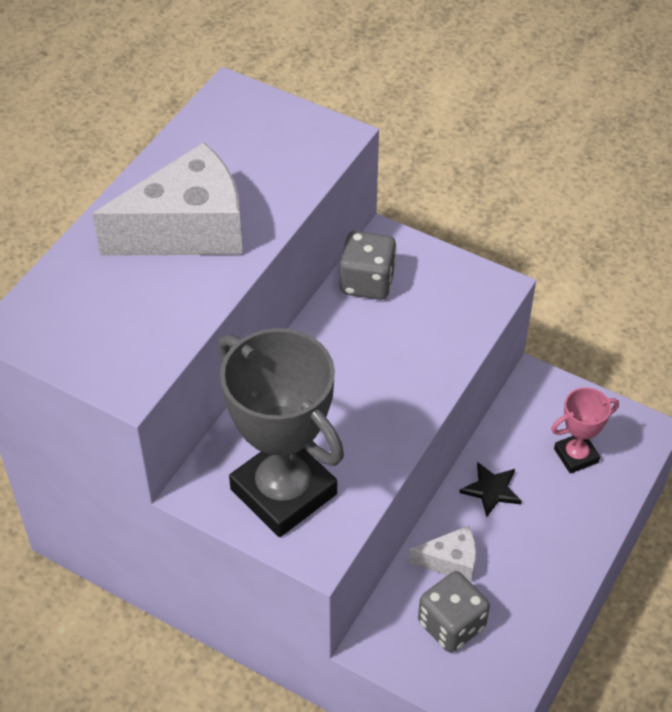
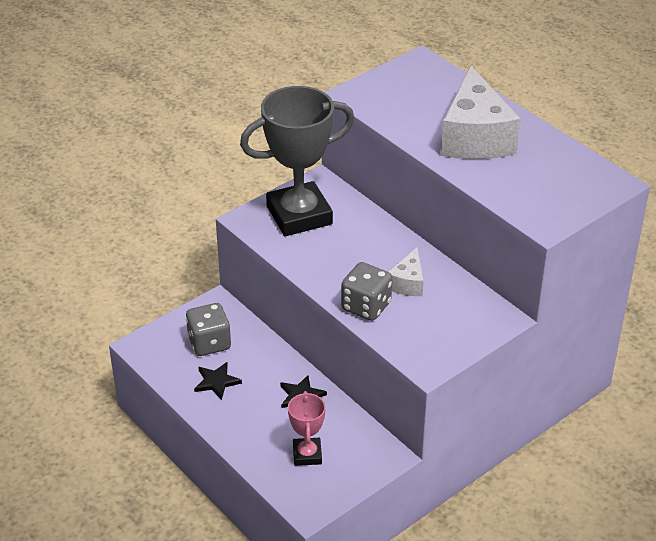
camera: 110 degrees right, 10 degrees down
(367, 282) = (462, 296): grey dice -> grey dice (366, 306)
(450, 561) = (256, 357): white cheese -> white cheese (408, 283)
(514, 589) = (216, 382): none -> black star

